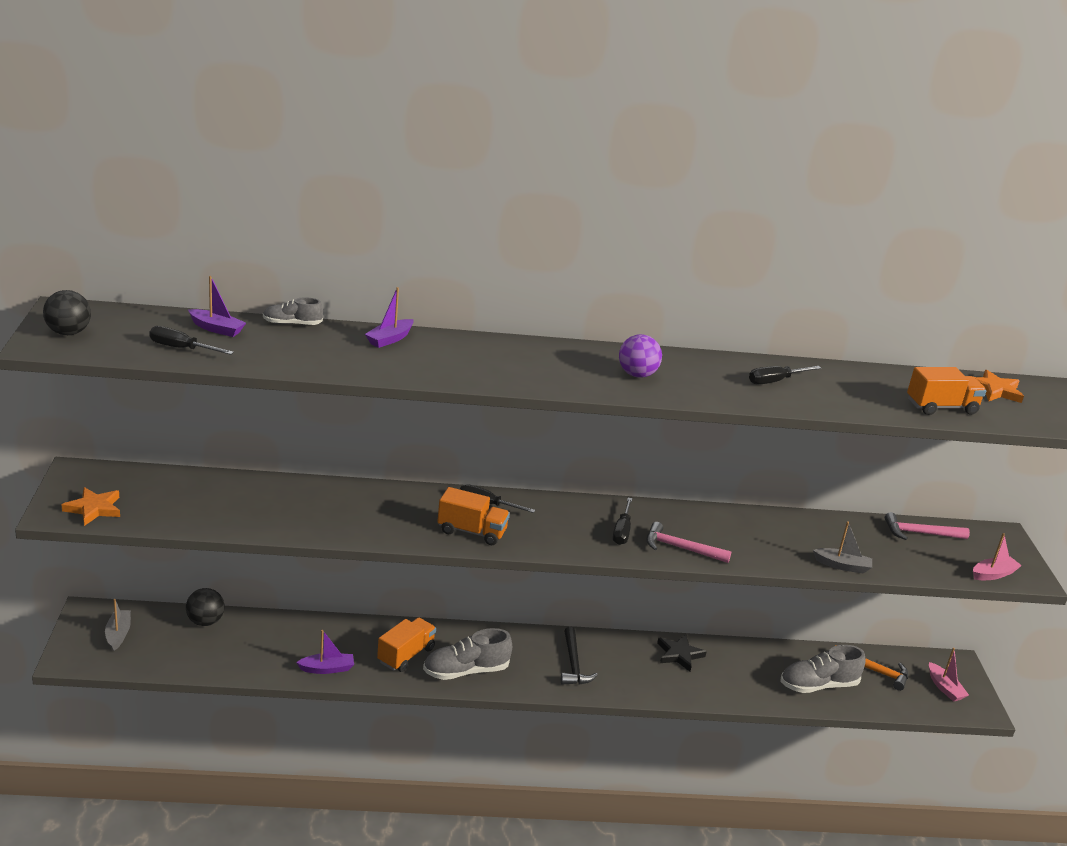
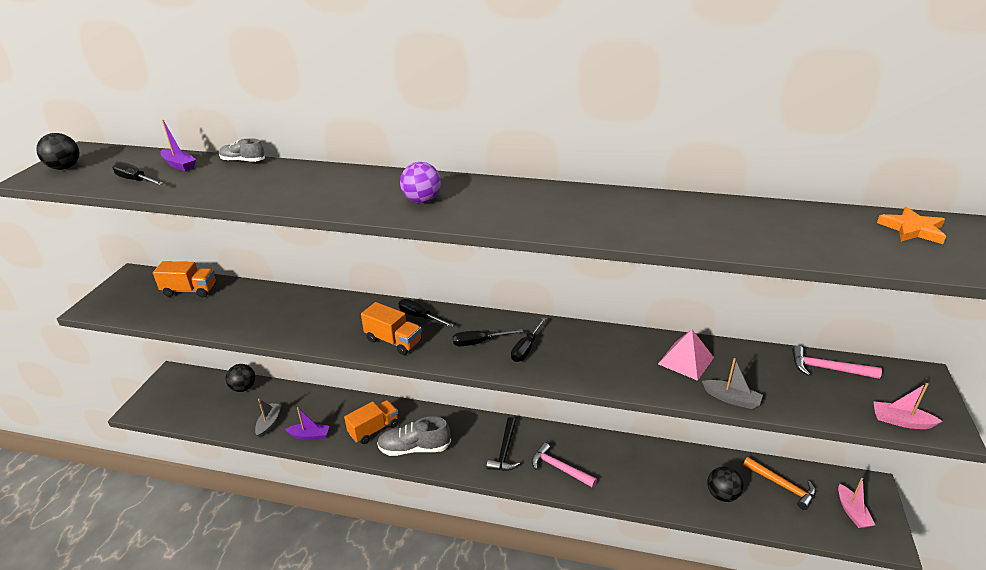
camera: 20 degrees right, 5 degrees up
(94, 508) = (121, 305): orange star -> none
(118, 634) = (180, 393): grey boat -> grey boat (269, 423)
(390, 339) = (312, 173): purple boat -> none
(637, 375) = (515, 207): purple ball -> purple ball (422, 200)
(679, 654) = (600, 451): black star -> none
(681, 548) = (574, 369): pink hammer -> pink hammer (559, 468)
(775, 381) = (657, 215): black screwdriver -> black screwdriver (479, 342)
(787, 533) = (685, 360): none -> pink pyramid
(818, 685) = (722, 495): grey shoe -> black ball
(941, 407) = (839, 247): orange truck -> orange truck (190, 290)
(993, 574) = (901, 421): pink boat -> pink boat turned 150 degrees counterclockwise

